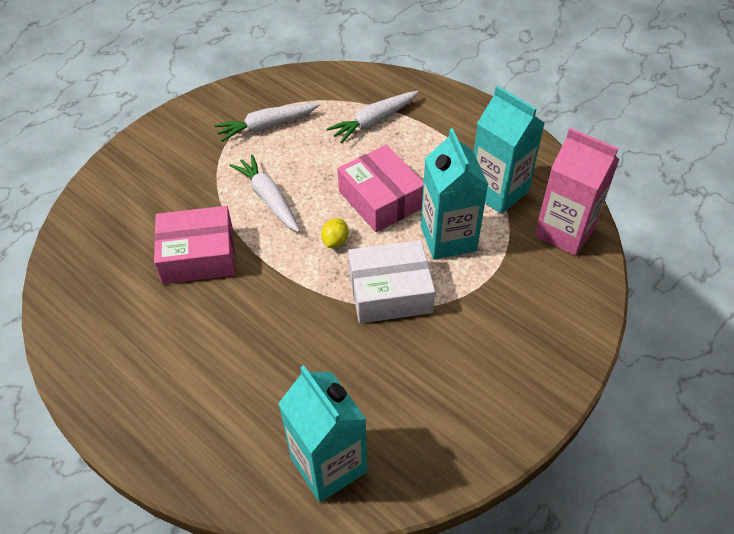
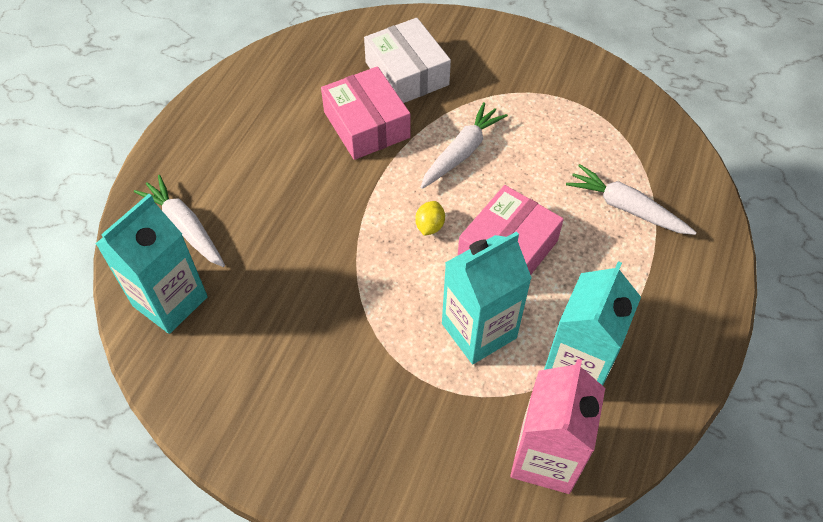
camera: 70 degrees right, 5 degrees up
(267, 126) = (563, 116): white carrot -> white carrot (185, 227)
(335, 241) = (429, 226): yellow lemon -> yellow lemon turned 75 degrees counterclockwise
(390, 292) = (382, 295): white box -> white box (407, 73)

